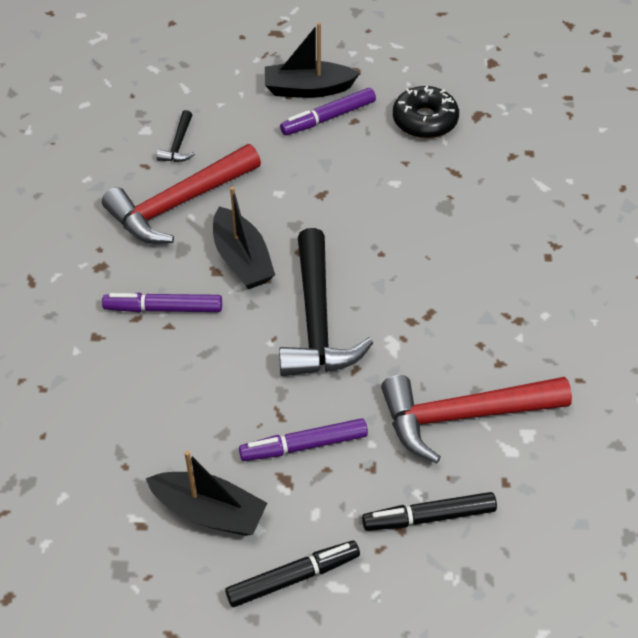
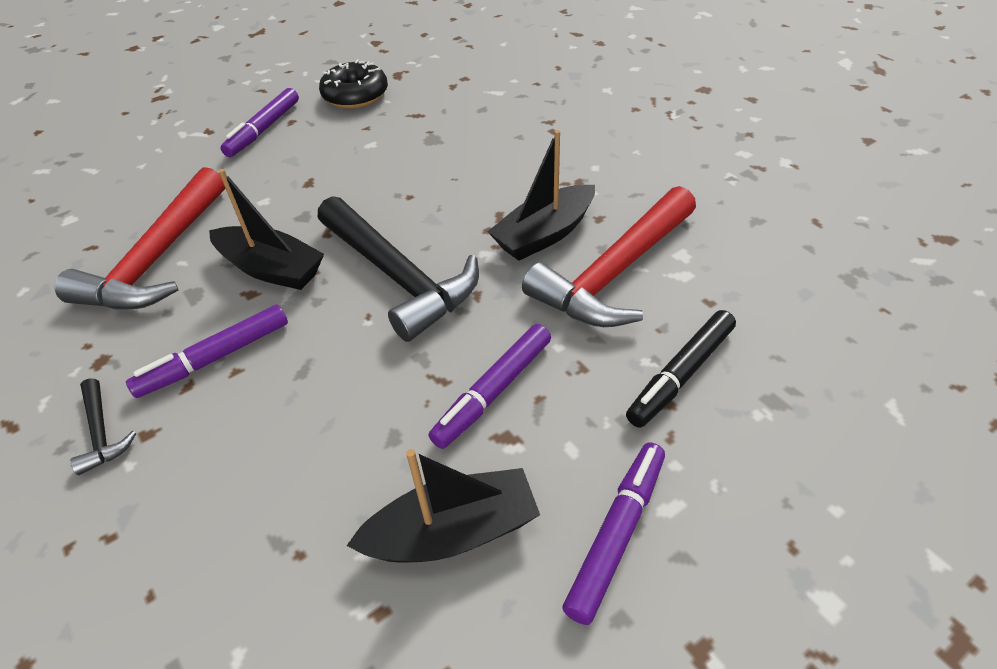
camera: 35 degrees left, 5 degrees down
(178, 144) = (118, 213): black hammer -> black hammer (101, 432)
(293, 577) = (616, 534): black marker -> purple marker
(308, 89) = (225, 119): black boat -> black boat (544, 234)

